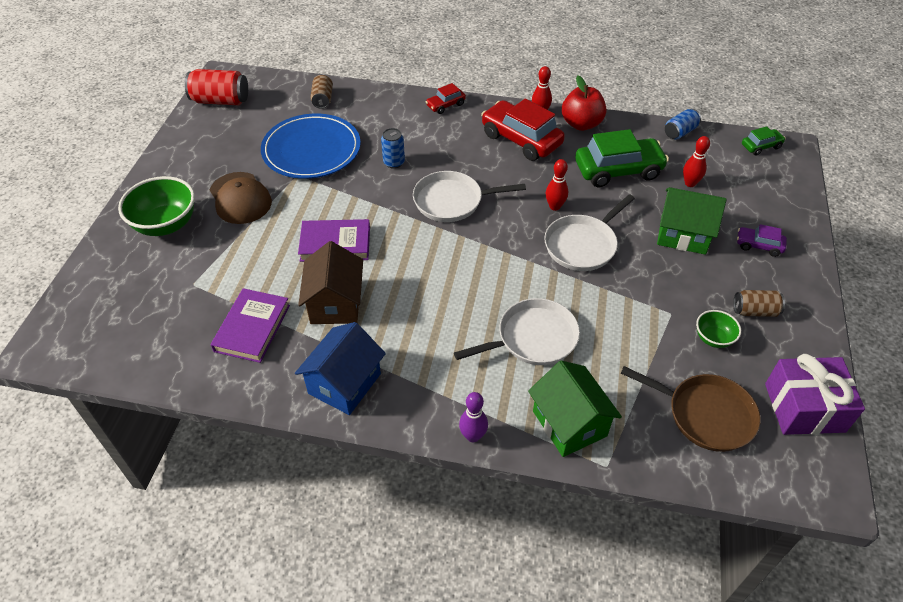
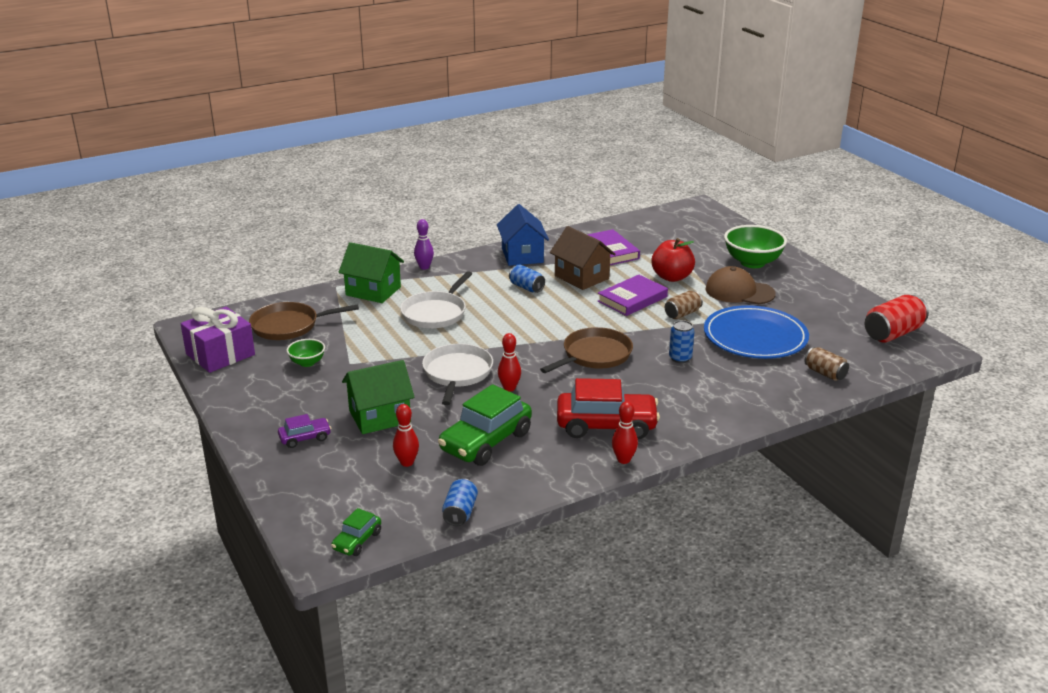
camera: 140 degrees right, 20 degrees down
(405, 322) = (526, 287): none -> blue can
(445, 105) = (719, 422): red car -> none
(452, 201) = (594, 355): white pan -> brown pan
(581, 124) = (570, 469): red apple -> red apple (672, 277)
(755, 311) = (283, 391): brown can -> brown can (682, 314)

